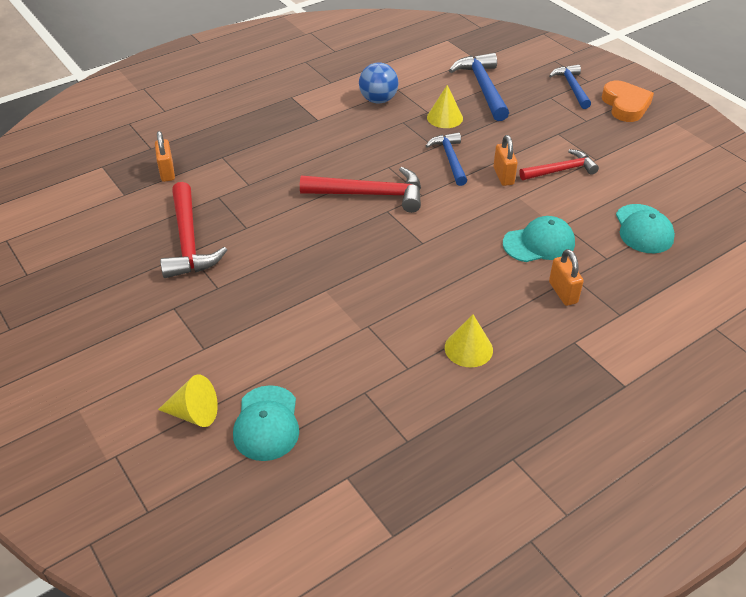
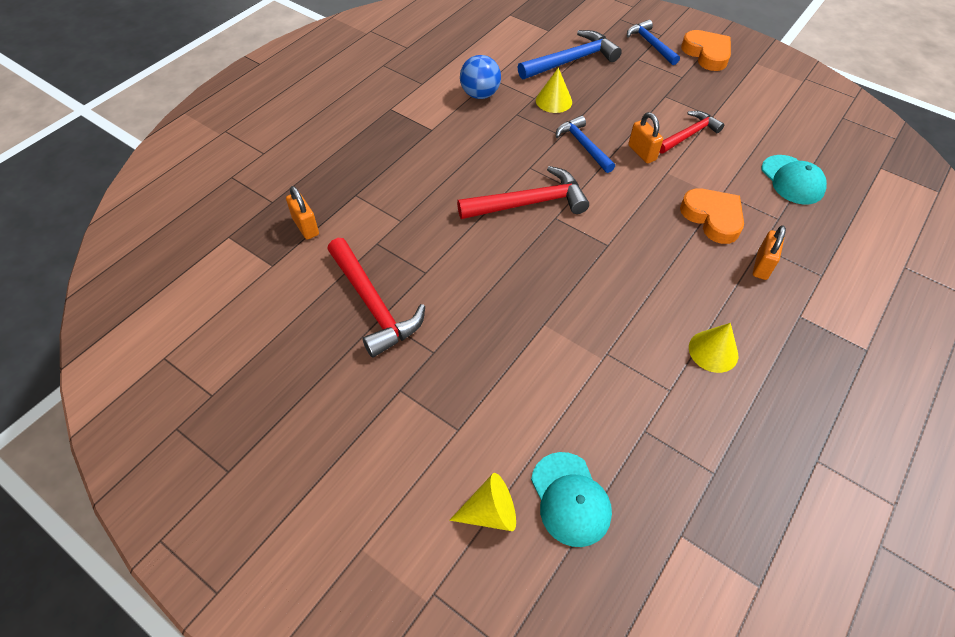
camera: 20 degrees left, 10 degrees up
(483, 88) = (571, 60): blue hammer -> blue hammer turned 90 degrees clockwise
(539, 243) = (712, 218): turquoise cap -> orange heart
(563, 292) = (762, 265): orange padlock -> orange padlock turned 60 degrees clockwise

